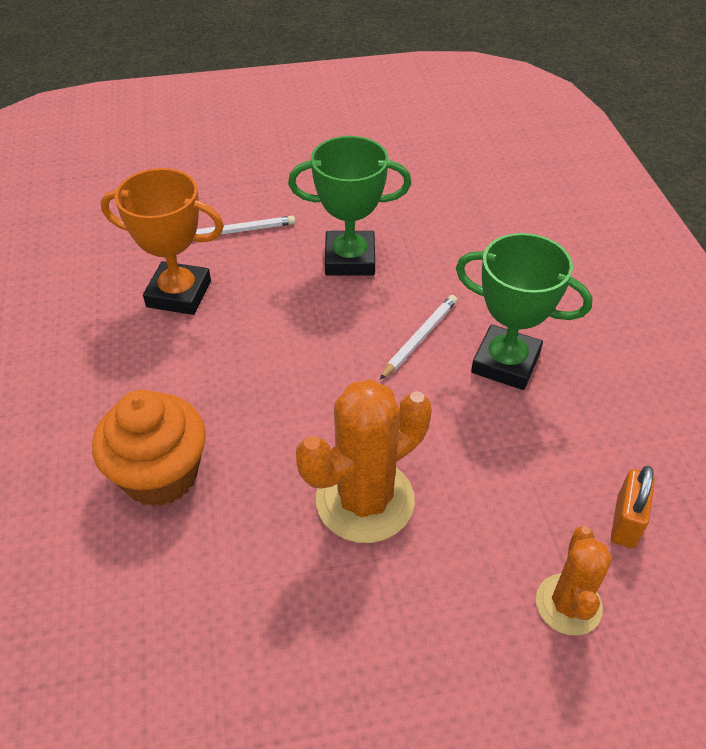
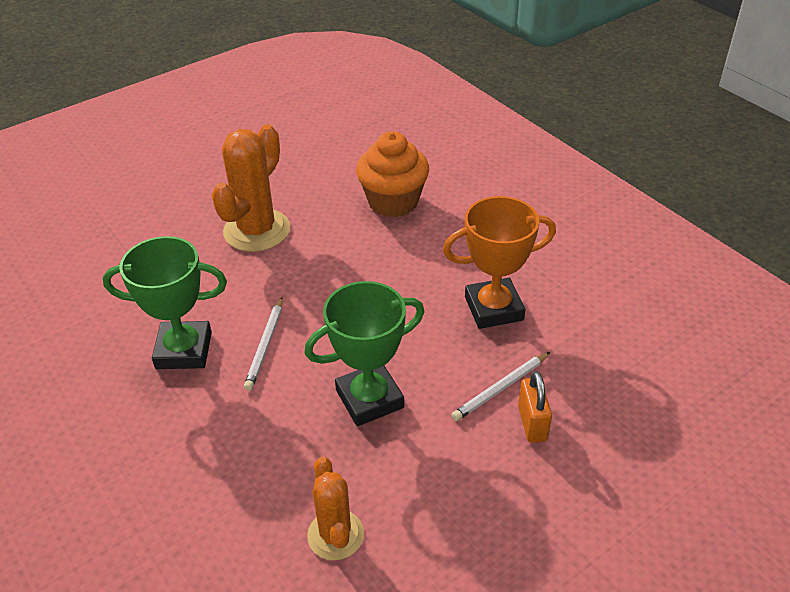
camera: 155 degrees right, 5 degrees down
(568, 604) = (115, 224): orange cactus -> orange cactus (335, 535)
(625, 522) = (79, 274): orange padlock -> orange padlock (532, 423)

